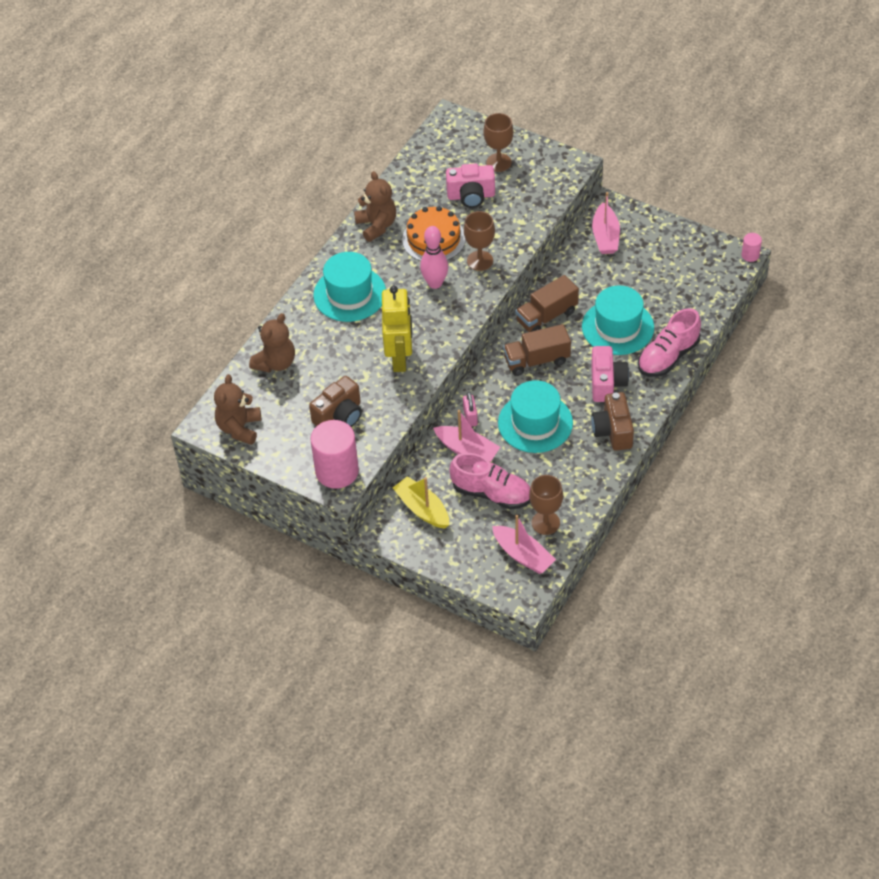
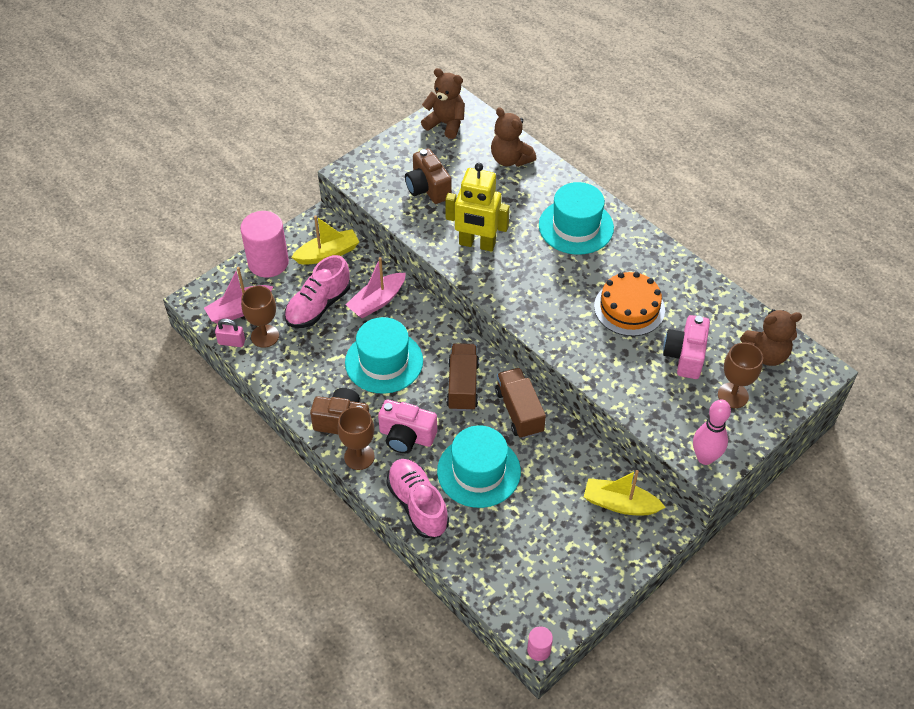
camera: 105 degrees right, 0 degrees up
(337, 471) = (366, 174): pink cylinder -> pink cylinder (268, 262)
(377, 226) = (664, 267): brown teddy bear -> brown teddy bear (766, 354)
(435, 283) = (565, 294): pink bowling pin -> pink bowling pin (705, 458)
(470, 417) = (415, 313): pink padlock -> pink padlock (231, 342)
(480, 261) = (584, 338): brown goblet -> brown goblet (359, 457)
(605, 236) = (620, 504): pink boat -> yellow boat

